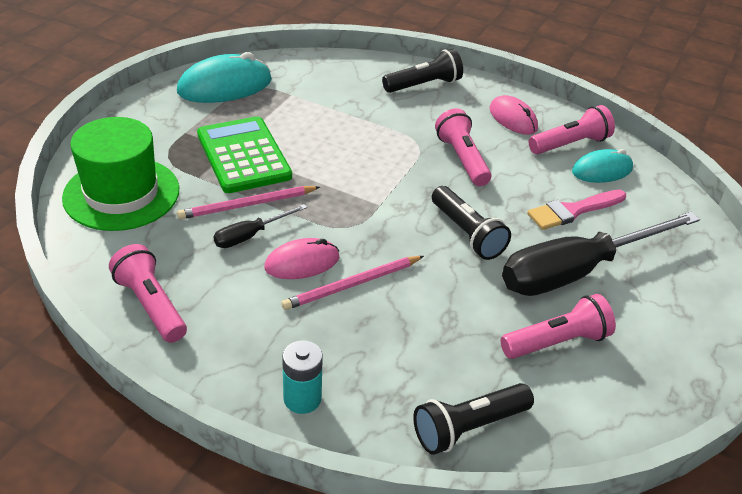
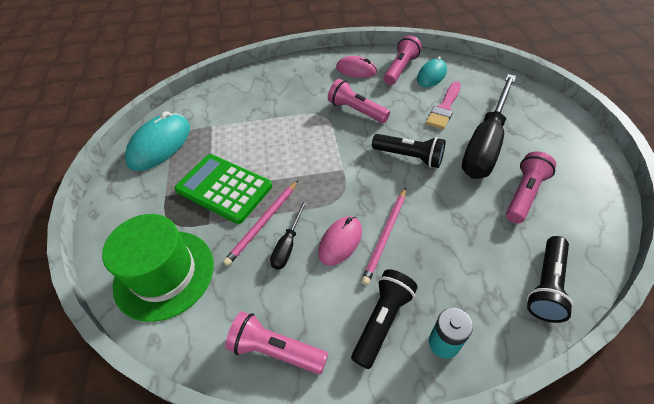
camera: 30 degrees left, 10 degrees up
(424, 85) = (286, 75): black flashlight -> black flashlight (382, 320)

